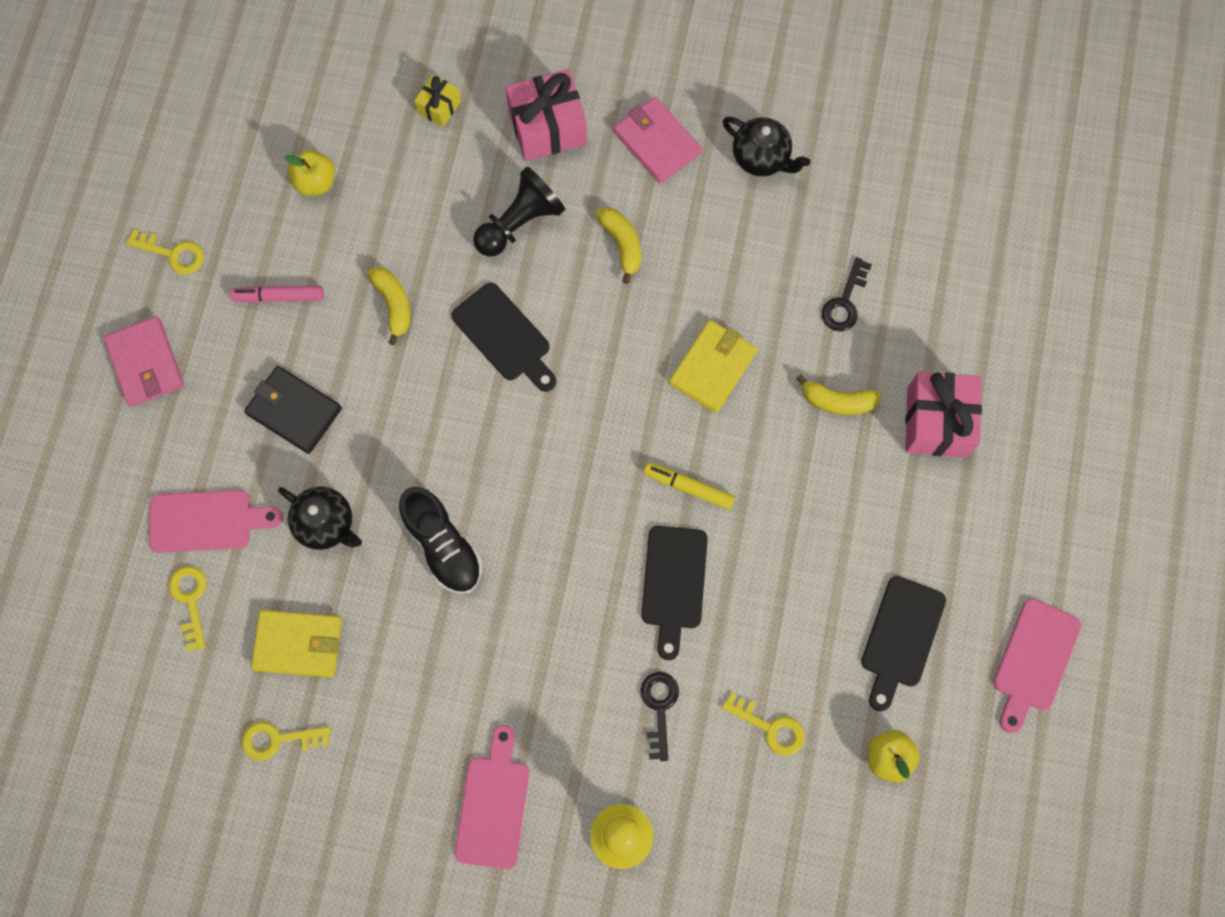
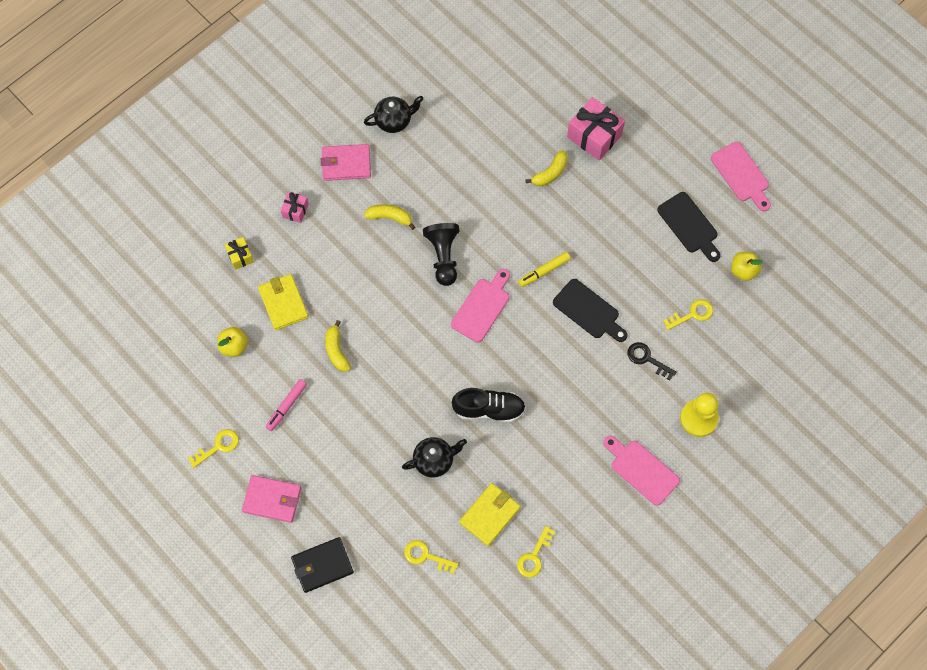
camera: 55 degrees left, 5 degrees down
(207, 521) = (387, 521): pink cutting board -> pink cutting board (482, 307)
(294, 411) = (358, 438): black wallet -> black wallet (322, 565)
(393, 305) = (336, 350): yellow banana -> yellow banana turned 120 degrees counterclockwise
(504, 336) = (396, 307): black cutting board -> none
(519, 223) = (339, 259): black pawn -> black pawn (443, 256)
(547, 127) = (295, 210): pink gift -> pink gift, size x0.52
(713, 367) = (489, 218): yellow wallet -> yellow wallet (283, 303)
(844, 302) = (501, 135): black key -> none

